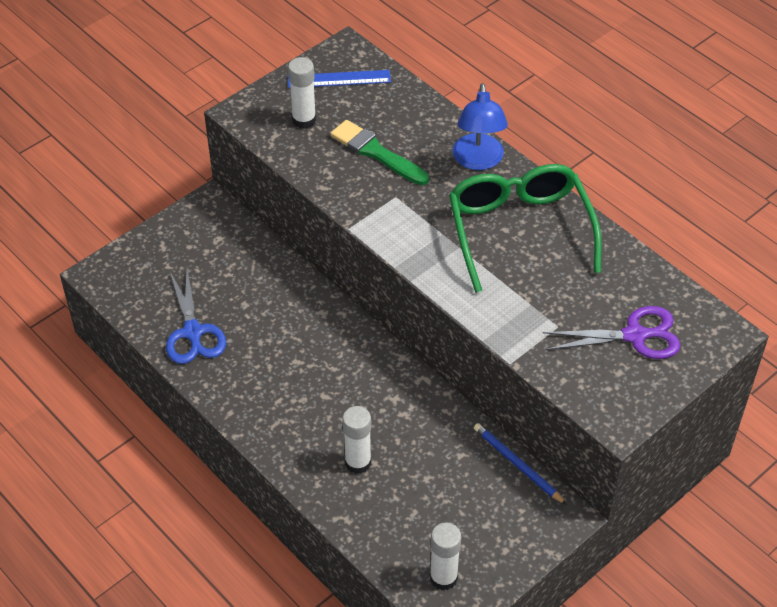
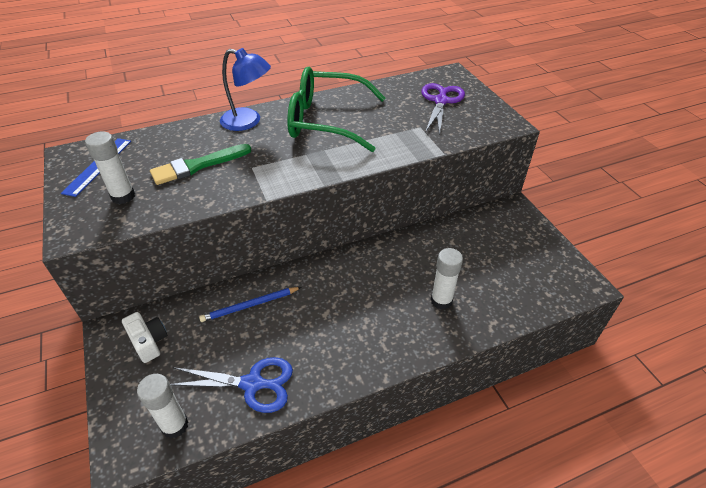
camera: 70 degrees left, 5 degrees down
(208, 237) = (149, 342): none -> white camera
(443, 578) = (555, 279): white glue stick -> white glue stick (175, 425)
(517, 464) = (468, 217): blue pencil -> blue pencil (250, 305)

